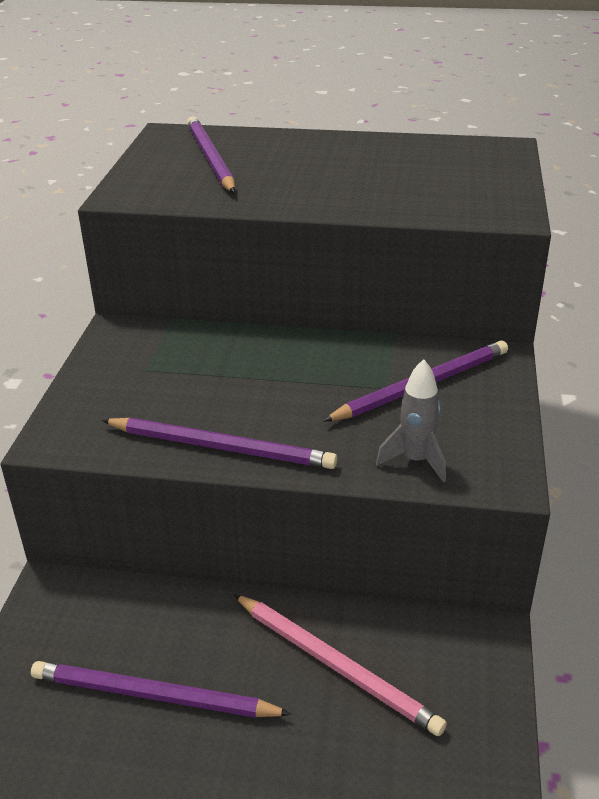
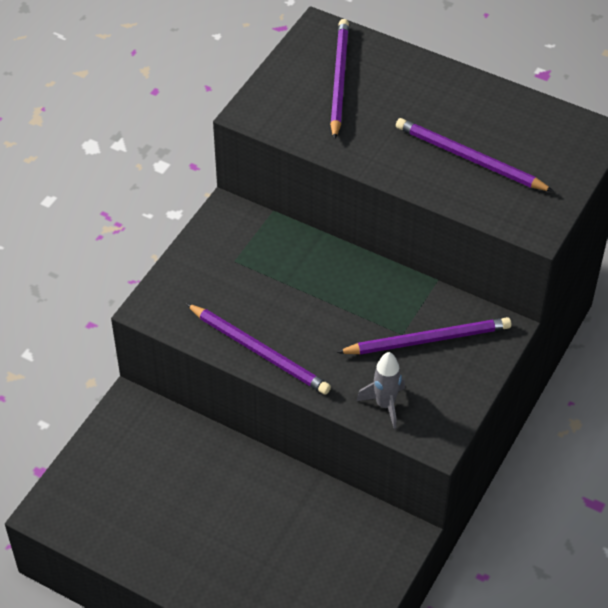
camera: 20 degrees right, 15 degrees up
(153, 695) = (171, 502): purple pencil -> purple pencil (469, 158)
(336, 665) = (293, 521): pink pencil -> none

